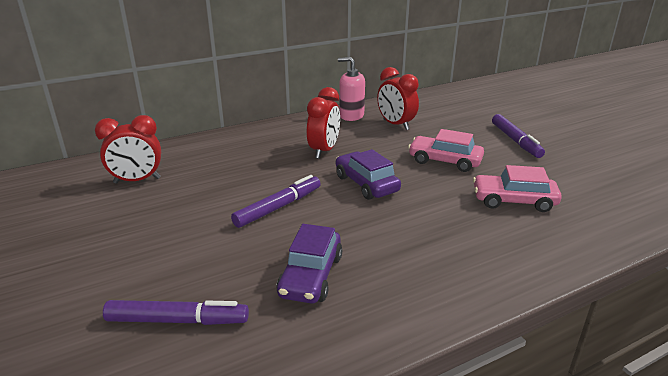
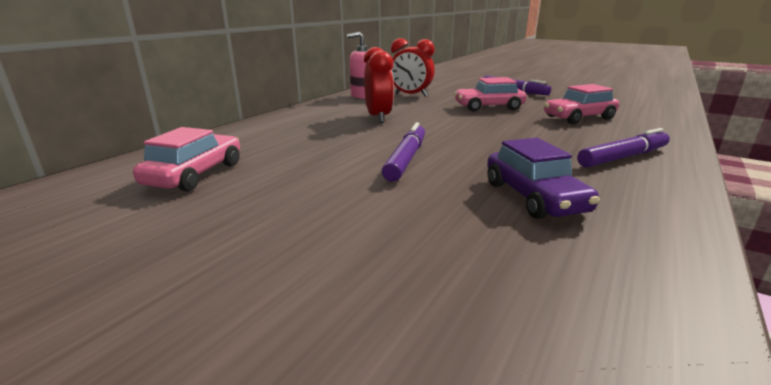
camera: 30 degrees left, 5 degrees down
(137, 180) = (195, 174): red clock -> pink car
(178, 320) = (474, 282): purple marker -> purple marker (623, 157)
(366, 184) = (455, 129): purple car -> none

